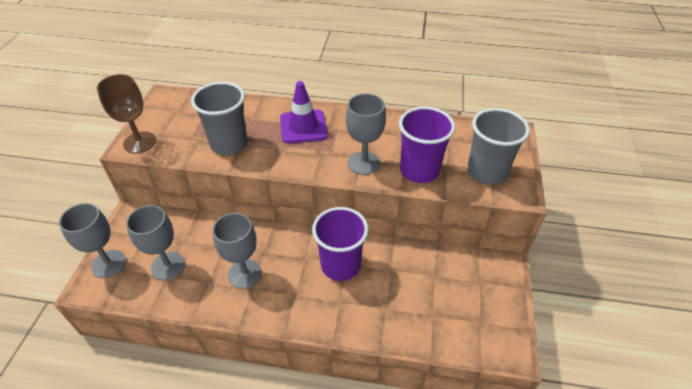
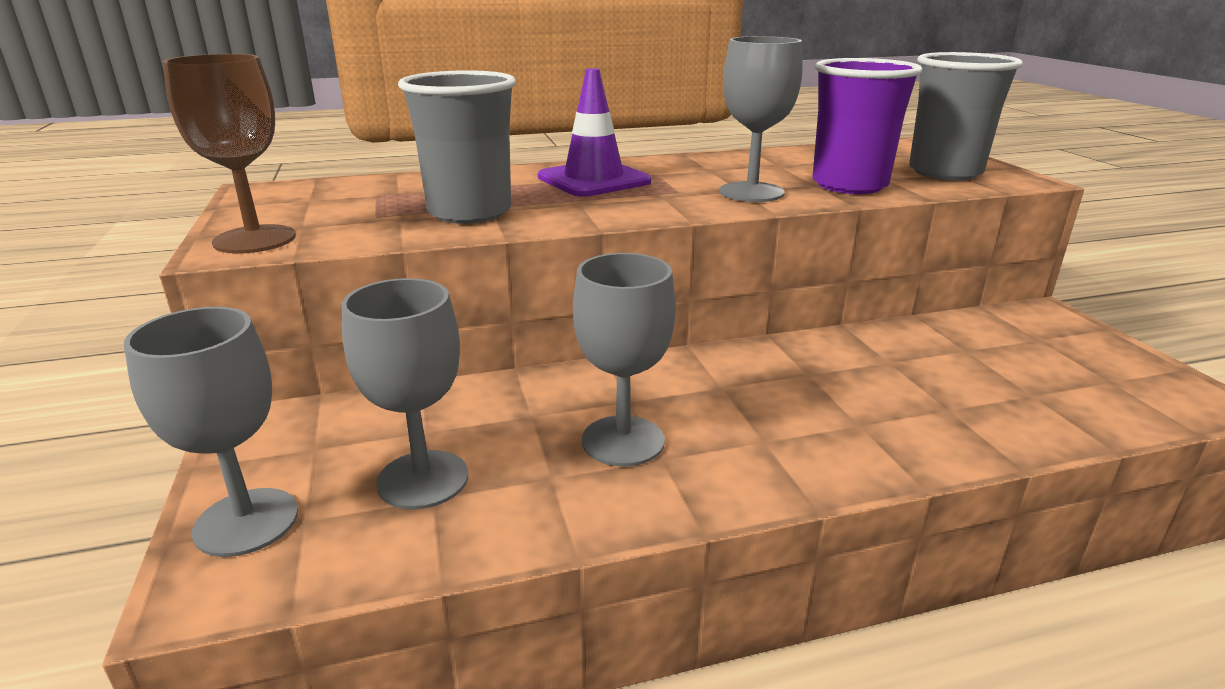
camera: 25 degrees left, 20 degrees down
(340, 265) = (798, 379): purple cup -> none

